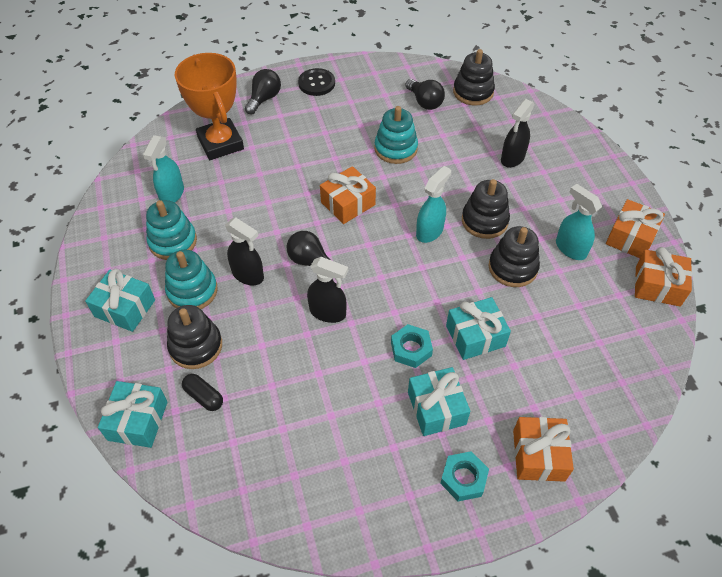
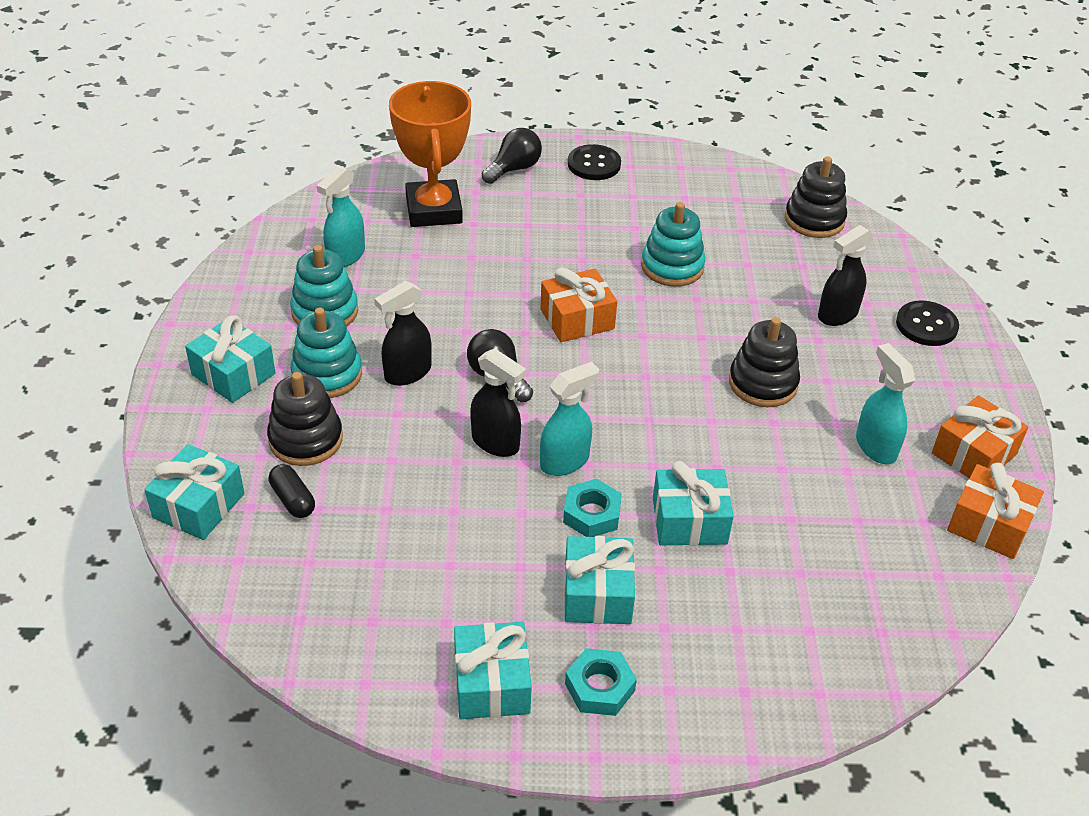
camera: 15 degrees right, 10 degrees down
(248, 275) = (407, 373): black spray bottle -> black spray bottle turned 90 degrees clockwise
(392, 498) = (491, 683): none -> turquoise gift
(424, 102) = (738, 218): black light bulb -> none
(430, 231) = (678, 378): turquoise spray bottle -> turquoise spray bottle (565, 461)
(512, 267) = (779, 450): black stacking toy -> none
(538, 455) = (718, 688): orange gift -> none
(569, 152) = (926, 325): none -> black button

